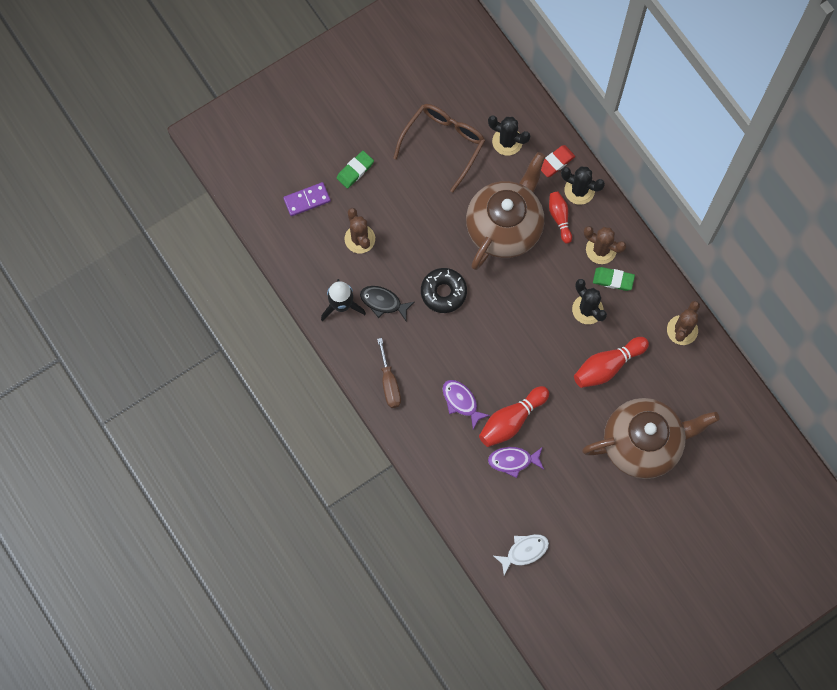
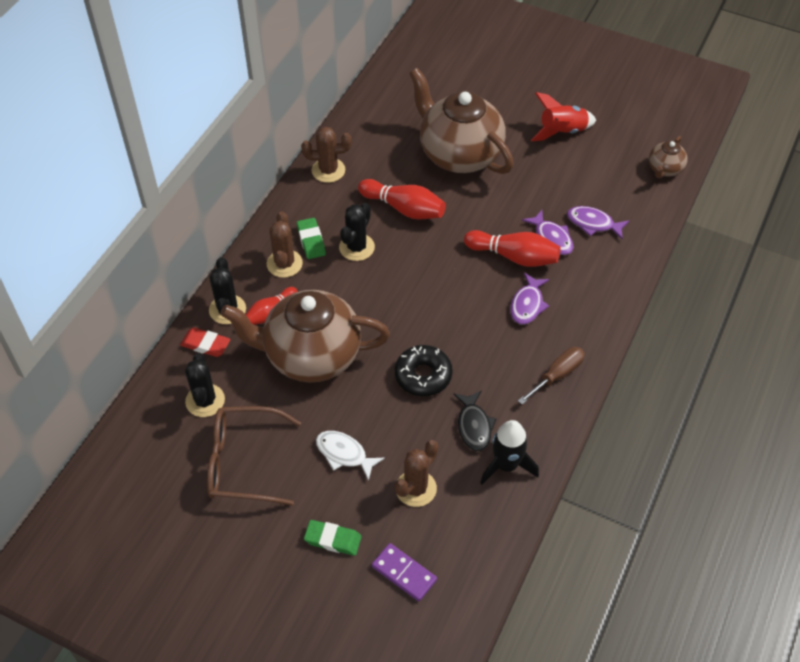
camera: 120 degrees left, 20 degrees down
(509, 503) = (593, 223): none -> purple fish
(524, 551) = (627, 193): white fish -> white fish (344, 454)
(532, 602) = (664, 169): none -> brown teapot
(622, 545) = (562, 131): none -> red rocket

